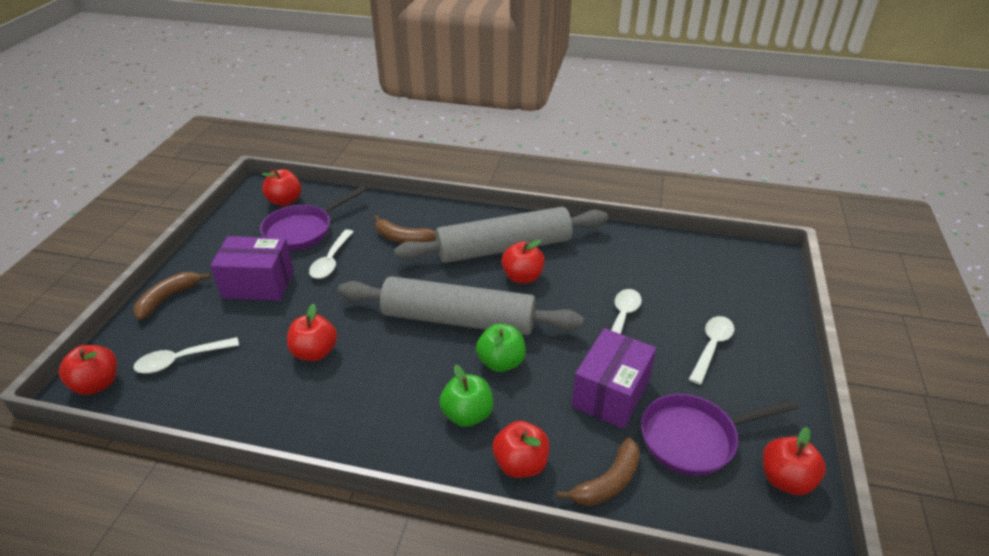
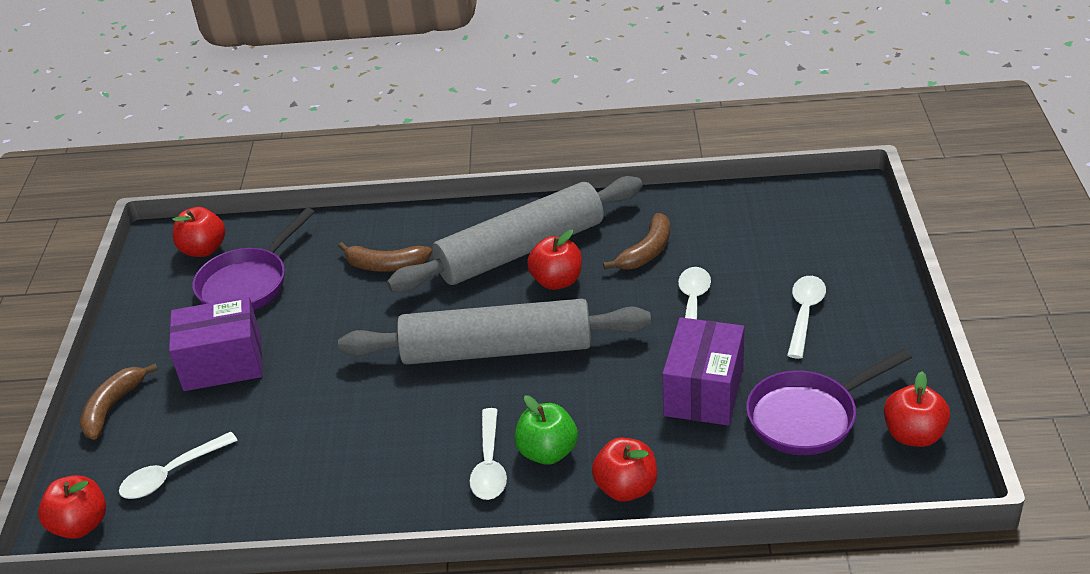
camera: 10 degrees left, 0 degrees up
(315, 352) = (336, 427): red apple -> none
(331, 261) = (304, 314): white spoon -> white spoon (489, 465)
(501, 362) = (566, 387): green apple -> none
(608, 482) = (727, 483): brown banana -> brown banana (646, 252)

